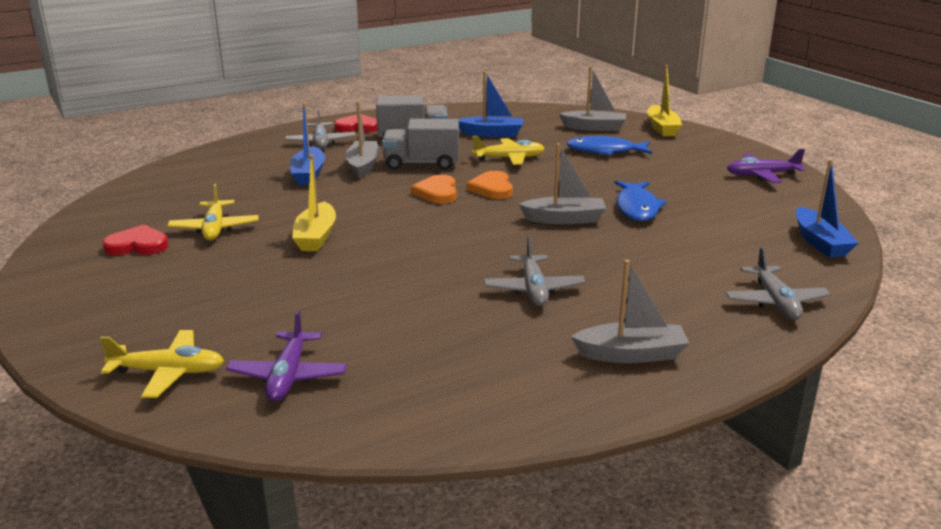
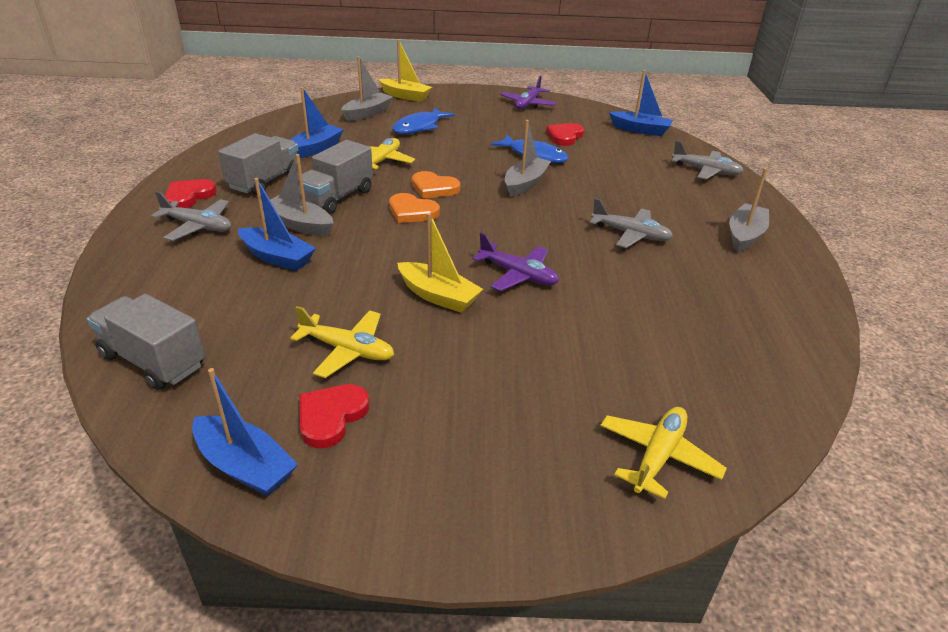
camera: 60 degrees left, 10 degrees up
(76, 237) = (245, 466): none -> blue boat
(158, 184) = (153, 361): none -> grey truck
(288, 376) = (702, 385): purple plane -> purple plane (518, 275)
(713, 210) = (565, 136): none -> red heart

